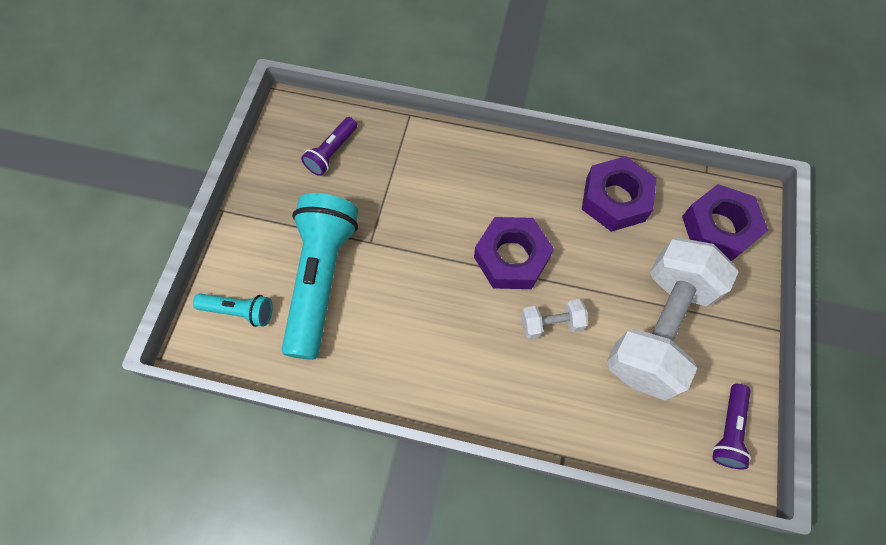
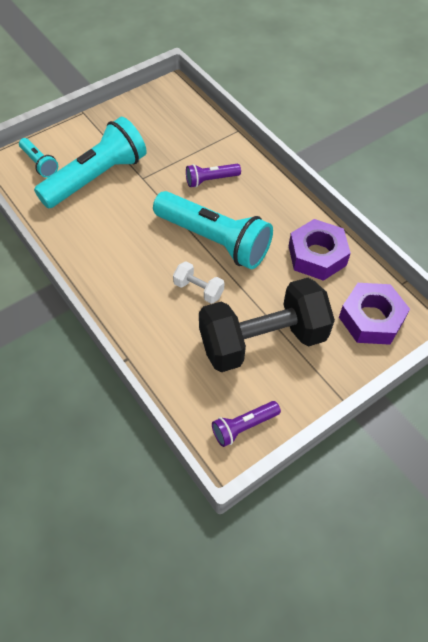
camera: 40 degrees right, 10 degrees down
(332, 152) = (171, 121): purple flashlight -> purple flashlight (211, 180)
(511, 258) = (214, 240): purple nut -> turquoise flashlight
(658, 328) = (262, 341): white dumbbell -> black dumbbell

